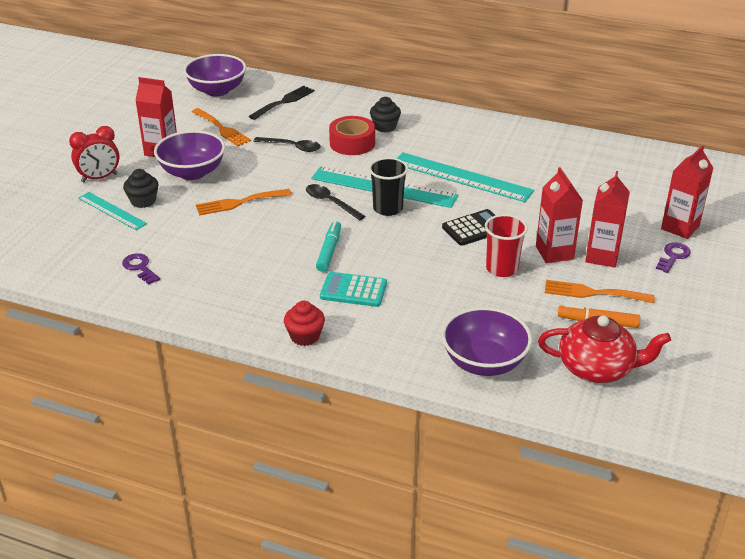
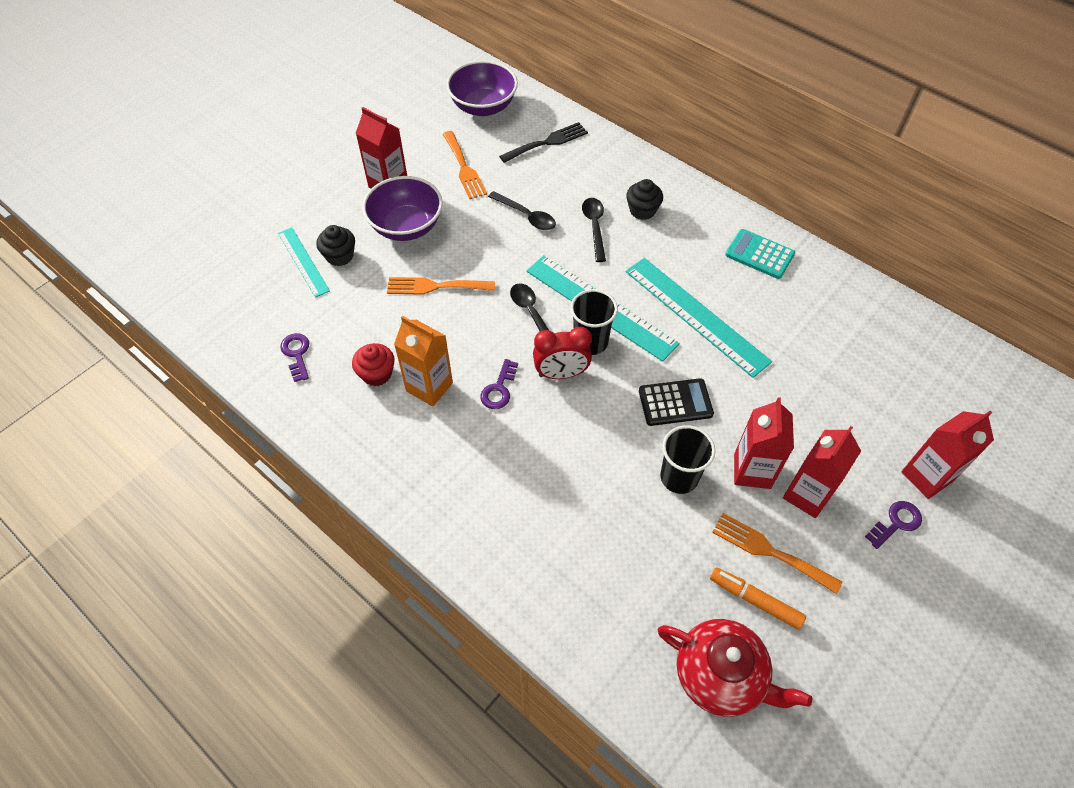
camera: 20 degrees right, 20 degrees up
(99, 178) = (311, 209): red clock -> red clock (561, 373)
(269, 262) = (429, 387): none -> orange carton
(305, 336) = (419, 511): red cupcake -> red cupcake (377, 374)
(329, 251) = (499, 389): turquoise marker -> purple key
(352, 143) = (594, 227): red tape -> black spoon
(353, 290) = (499, 458): turquoise calculator -> turquoise calculator (759, 254)
(484, 362) = (595, 619): purple bowl -> none
(502, 268) = (679, 477): red cup -> black cup

